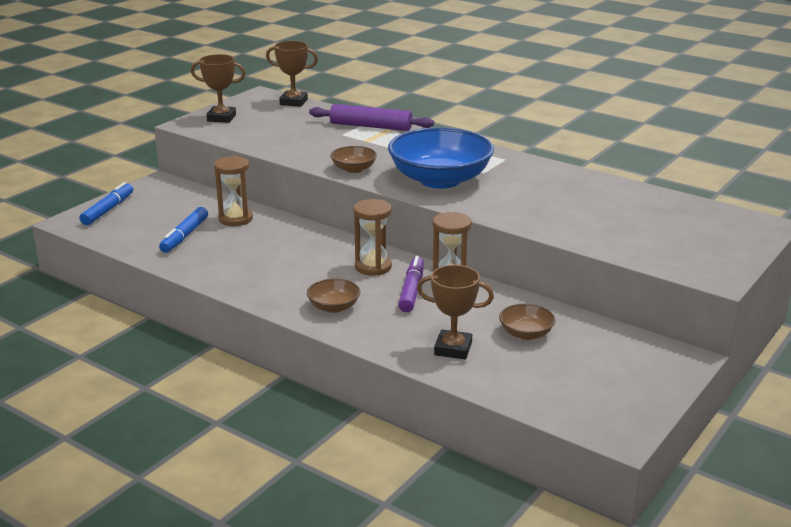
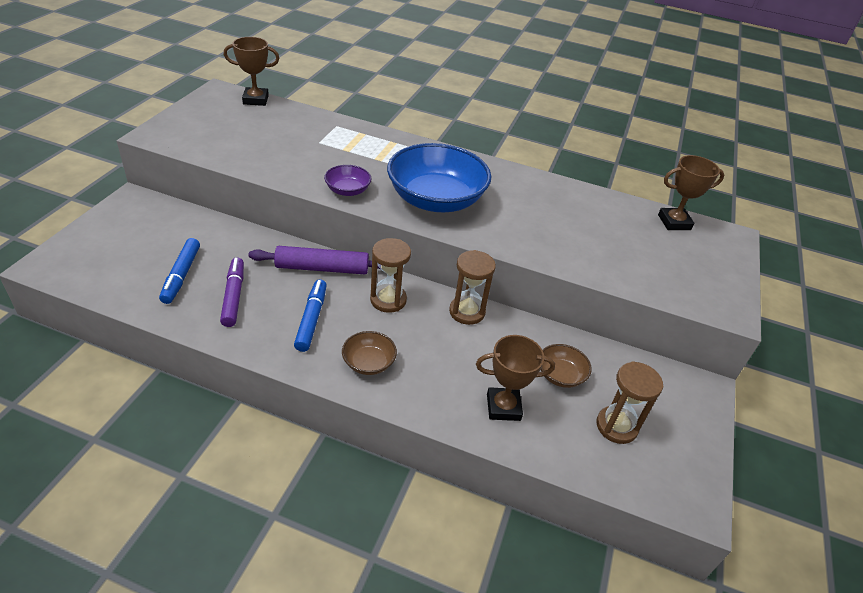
camera: 20 degrees left, 15 degrees up
(108, 210) = (84, 244): blue marker -> blue marker (311, 319)
(221, 118) = (187, 124): brown trophy -> brown trophy (674, 222)
(235, 219) = (229, 245): brown hourglass -> brown hourglass (616, 426)
(354, 169) = (347, 190): brown bowl -> purple bowl
(371, 126) = (343, 130): purple rolling pin -> purple rolling pin (322, 268)
(411, 290) = (436, 329): purple marker -> purple marker (233, 296)

